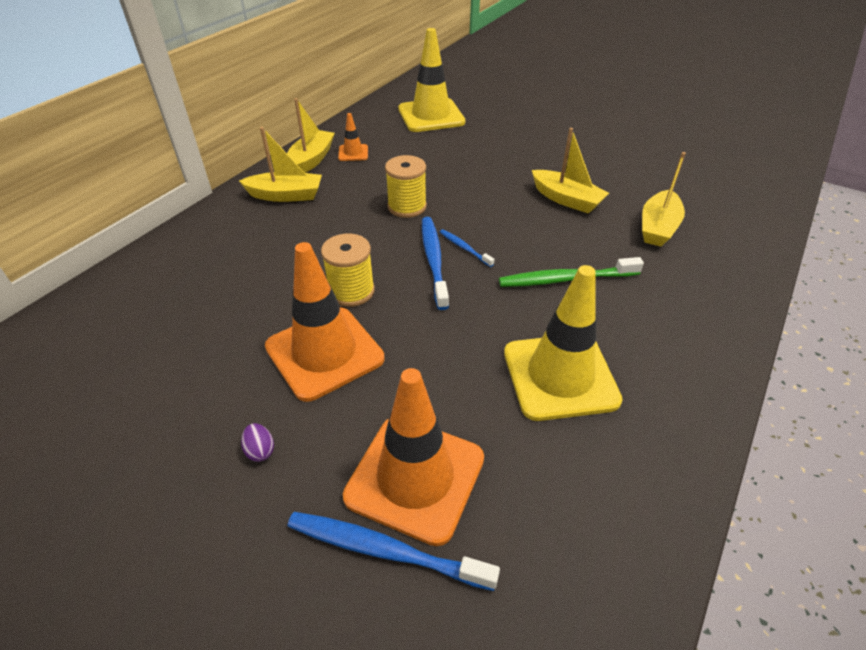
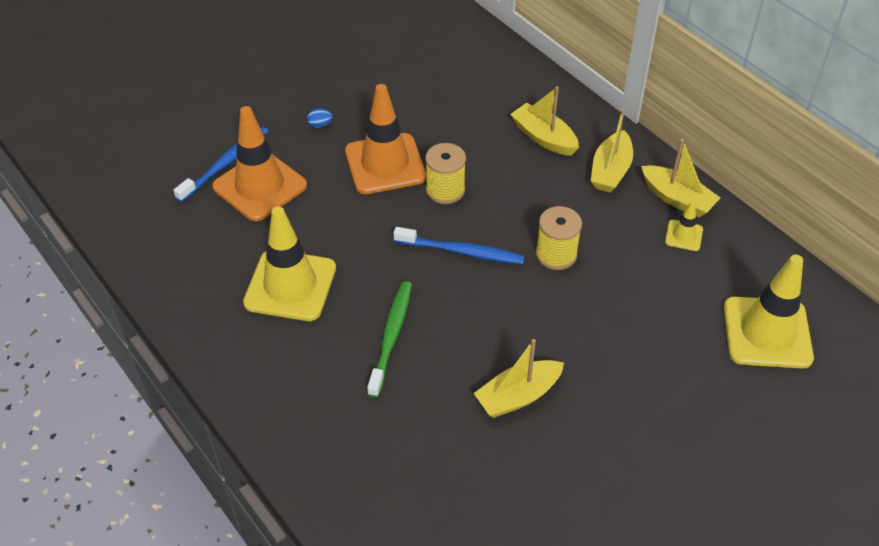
camera: 110 degrees right, 5 degrees up
(260, 450) = (320, 125): purple egg -> blue egg
(353, 153) = (683, 235): orange traffic cone -> yellow traffic cone
(464, 248) = (470, 278): blue toothbrush -> none
(658, 227) = (432, 457): yellow boat -> yellow boat (544, 137)

